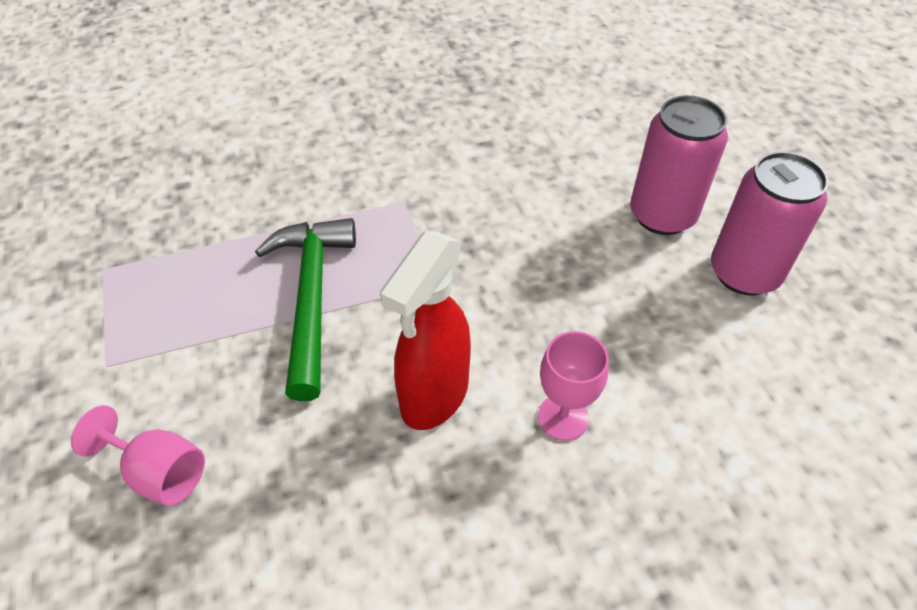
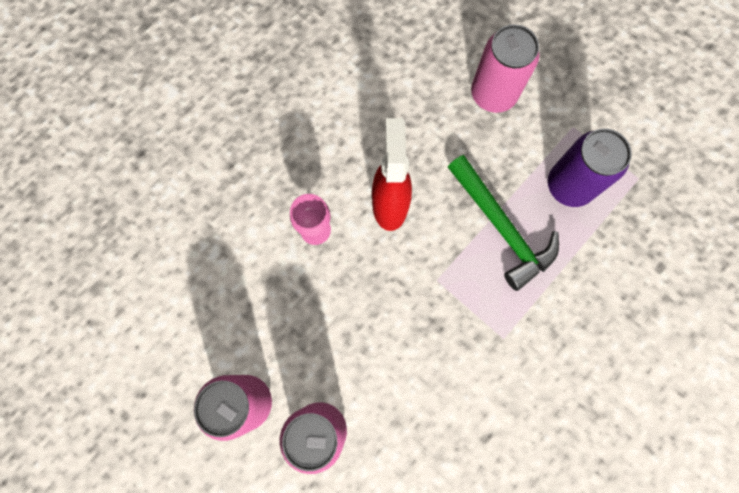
camera: 150 degrees right, 25 degrees up
(159, 472) = (493, 94): pink goblet -> pink can
(186, 301) = (569, 185): none -> purple can

